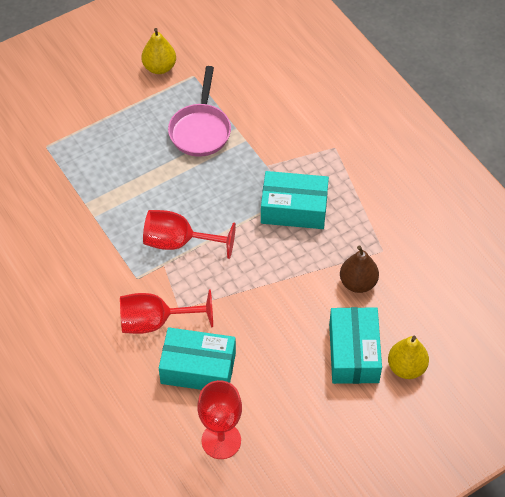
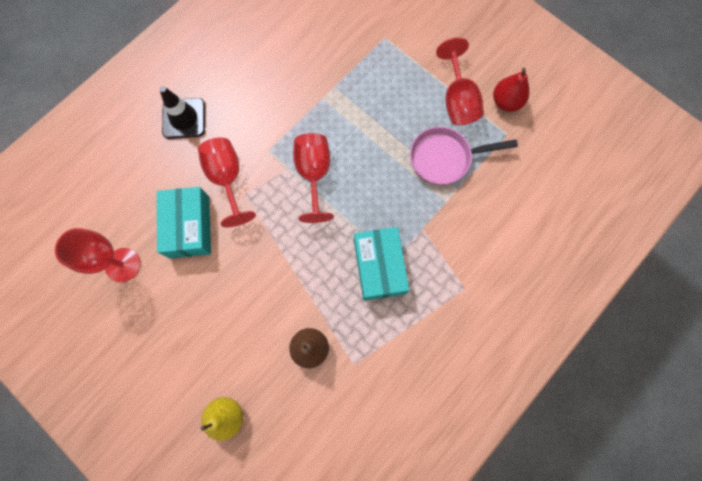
camera: 75 degrees right, 20 degrees up
(66, 352) = (184, 118): none -> black traffic cone
(142, 104) = (457, 100): none -> red goblet
(159, 67) = (506, 102): yellow pear -> red pear
(354, 353) = (232, 361): turquoise box -> none

